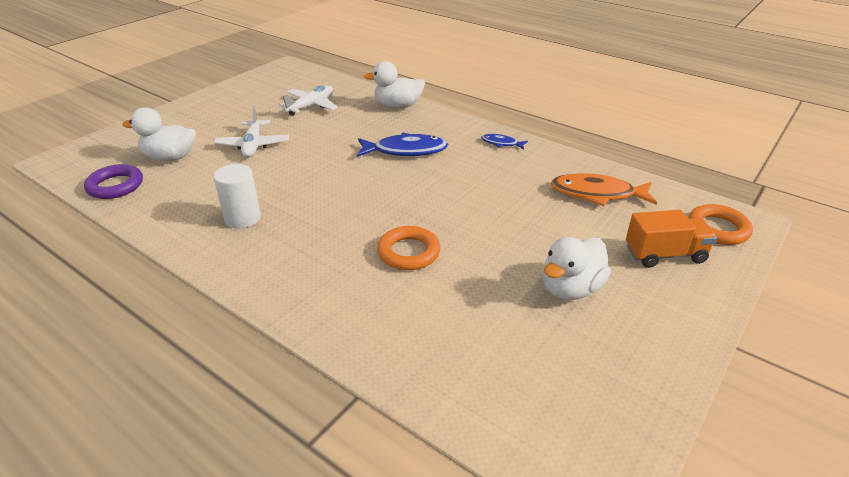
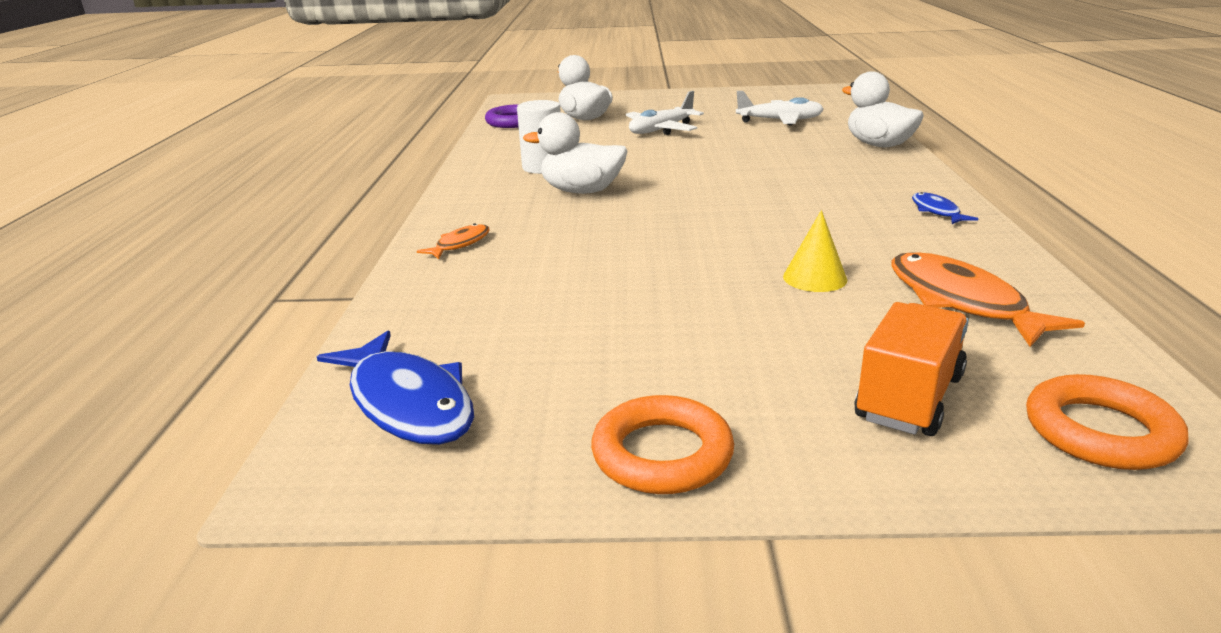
camera: 55 degrees right, 10 degrees down
(334, 312) = (460, 244): none -> orange fish
(405, 151) = (795, 178): blue fish -> blue fish (408, 402)
(409, 252) = (606, 241): orange ring -> orange ring (662, 454)
(535, 214) = (815, 278): none -> yellow cone
(570, 288) = (689, 347): white duck -> white duck (582, 191)
(665, 254) = (909, 398): orange truck -> orange truck turned 105 degrees counterclockwise

